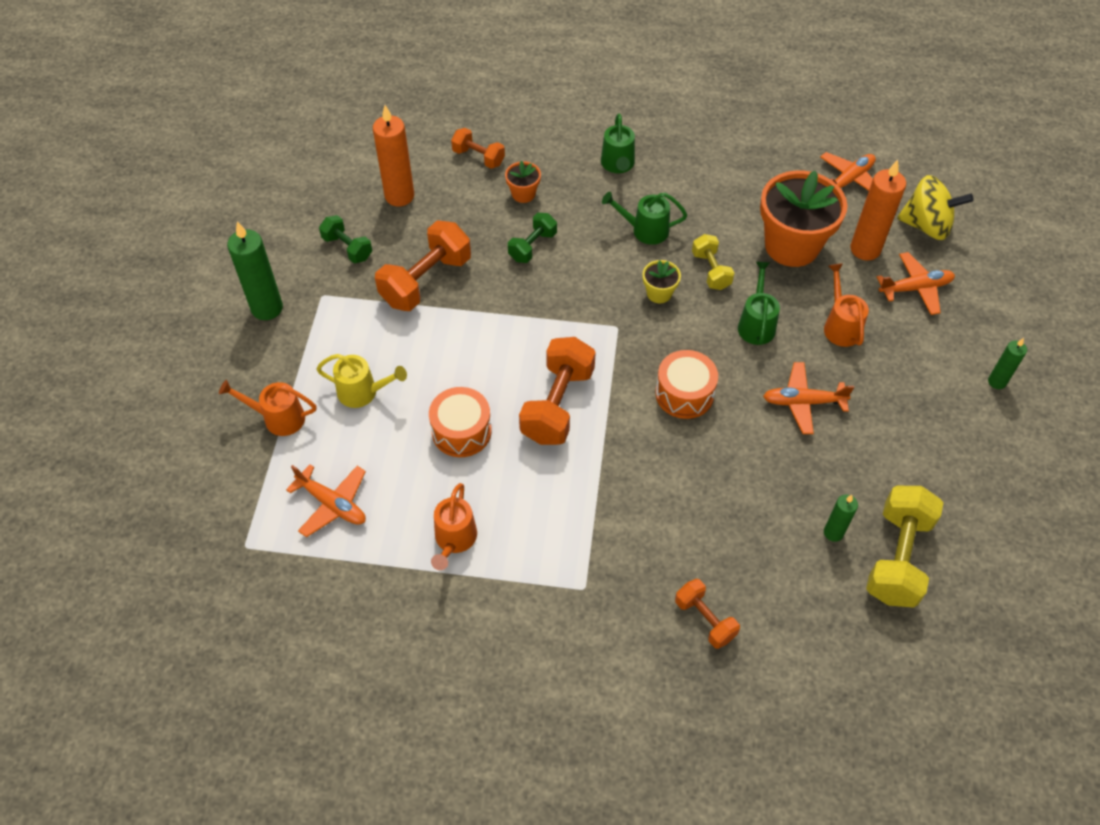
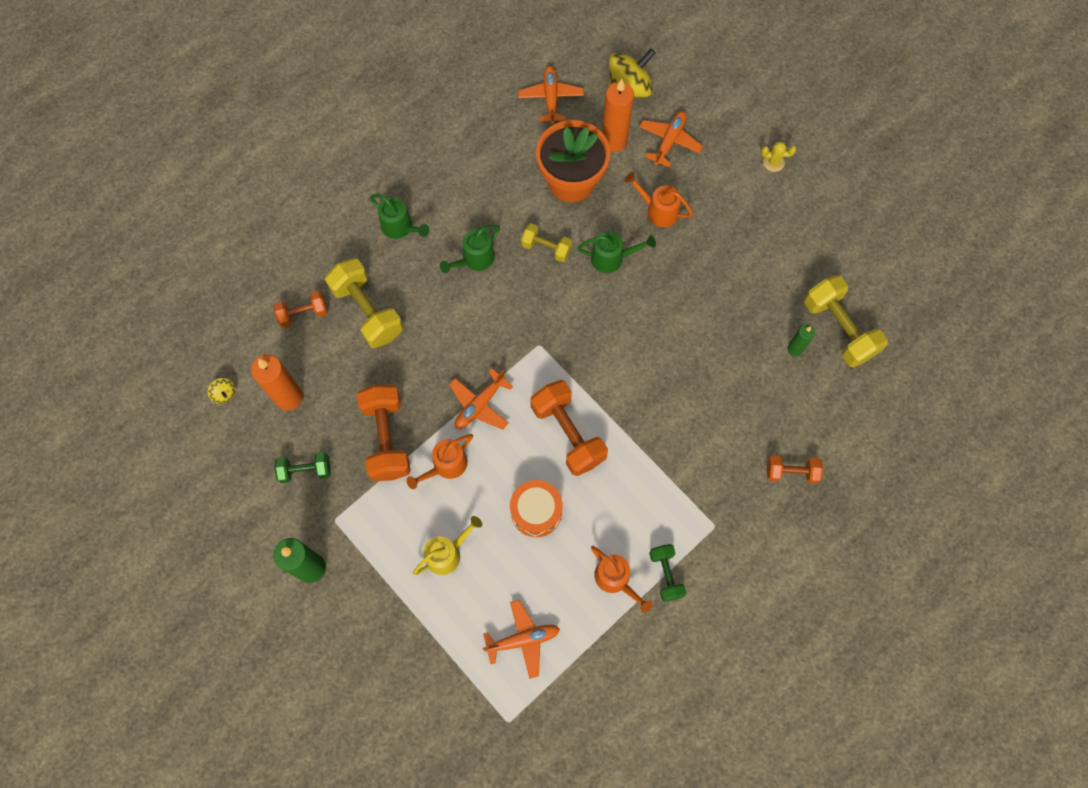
camera: 50 degrees left, 15 degrees up
(278, 418) = (419, 628): orange watering can -> orange watering can (445, 466)
(364, 157) = (224, 393): none -> yellow spinning top
(523, 194) = (367, 311): orange flower pot -> yellow dumbbell
(532, 246) = (421, 343): green dumbbell -> green dumbbell (666, 574)
(659, 293) = (535, 296): yellow flower pot -> none
(684, 394) = (627, 348): orange drum -> none
(756, 323) = (612, 258): green watering can -> green watering can turned 135 degrees clockwise
(803, 402) = (693, 284): orange plane -> orange plane (480, 404)
(997, 382) = (773, 162): green candle -> yellow cactus

